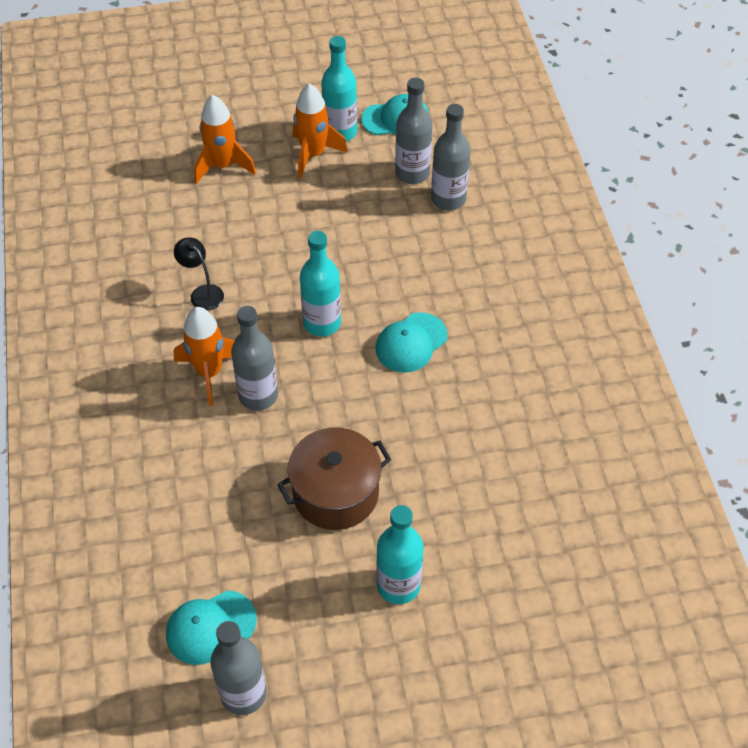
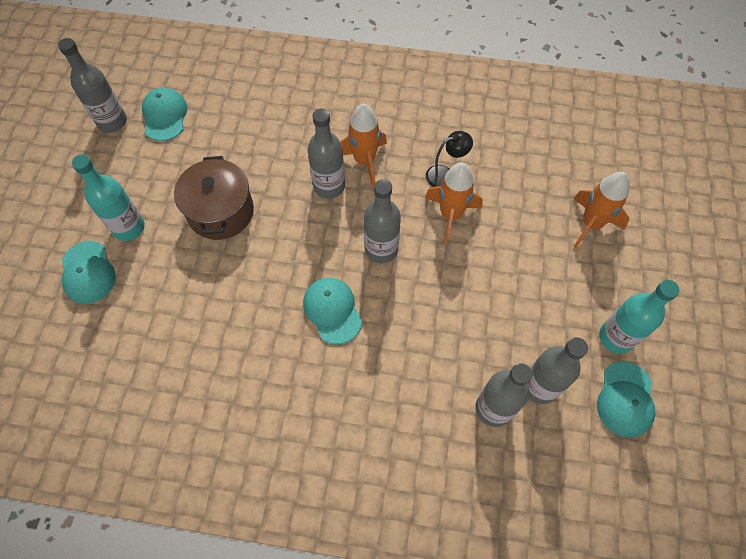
camera: 110 degrees right, 10 degrees up
(313, 155) = (588, 303): orange rocket -> orange rocket (450, 215)
(322, 323) = (381, 249): turquoise bottle -> grey bottle
(476, 600) = (88, 272): none -> turquoise cap

